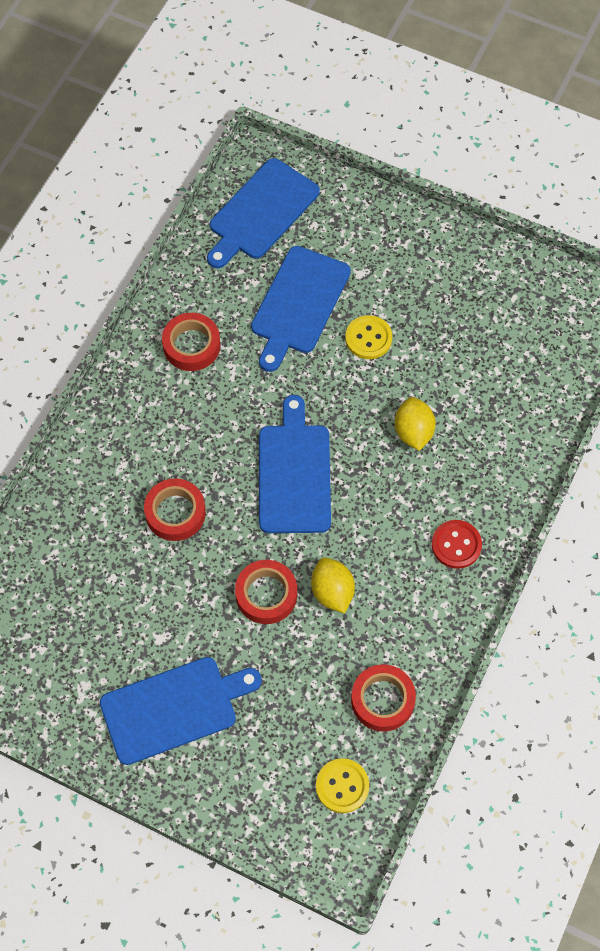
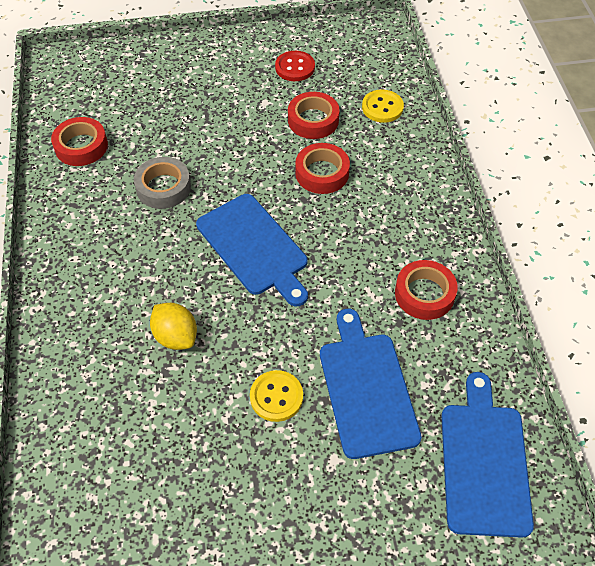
camera: 145 degrees right, 10 degrees down
(174, 708) = (223, 75): blue cutting board -> none
(266, 594) = (212, 161): red tape -> red tape (313, 120)
(332, 592) = (163, 187): yellow lemon -> grey tape
(342, 786) = (80, 92): yellow button -> yellow button (382, 107)
(456, 545) = (82, 269): red button -> red button (295, 67)

